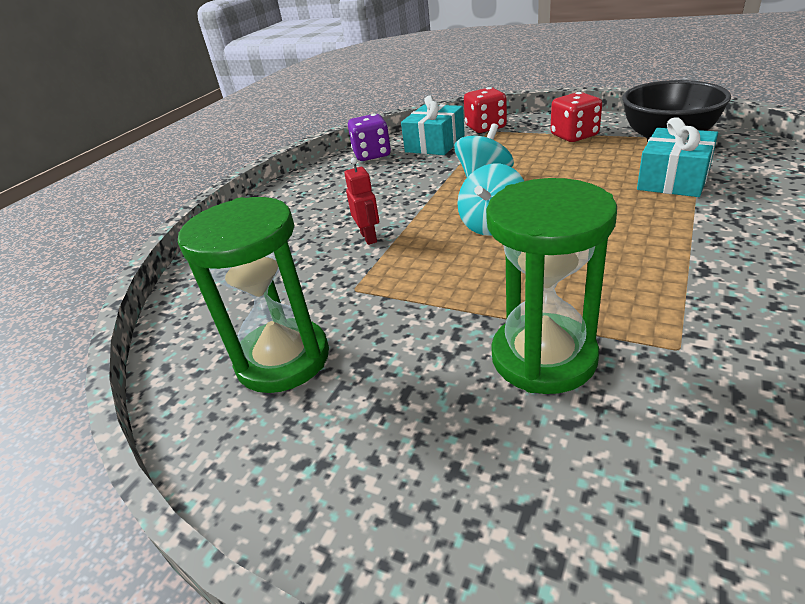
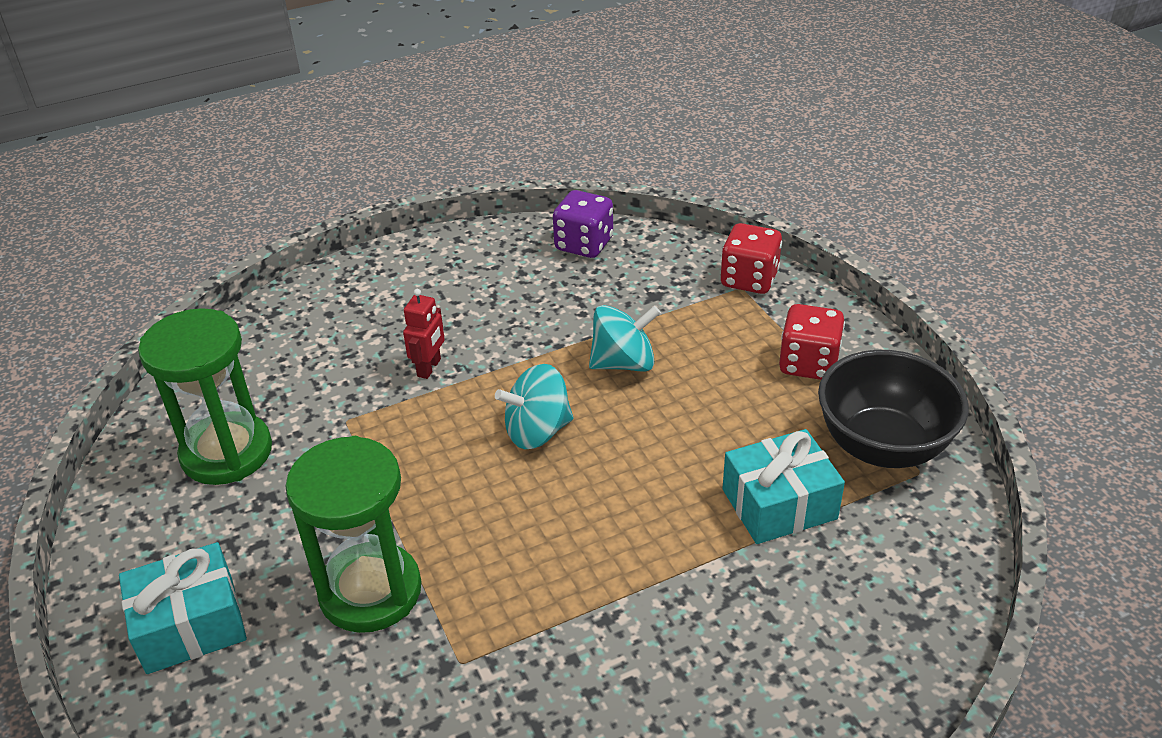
camera: 35 degrees right, 5 degrees up
(435, 144) = (662, 271): turquoise gift -> turquoise gift (190, 625)

